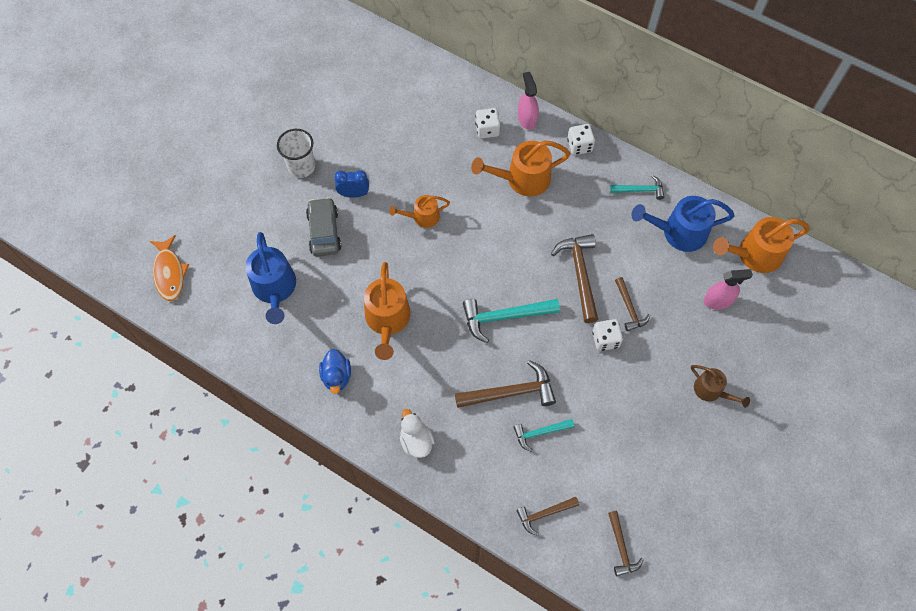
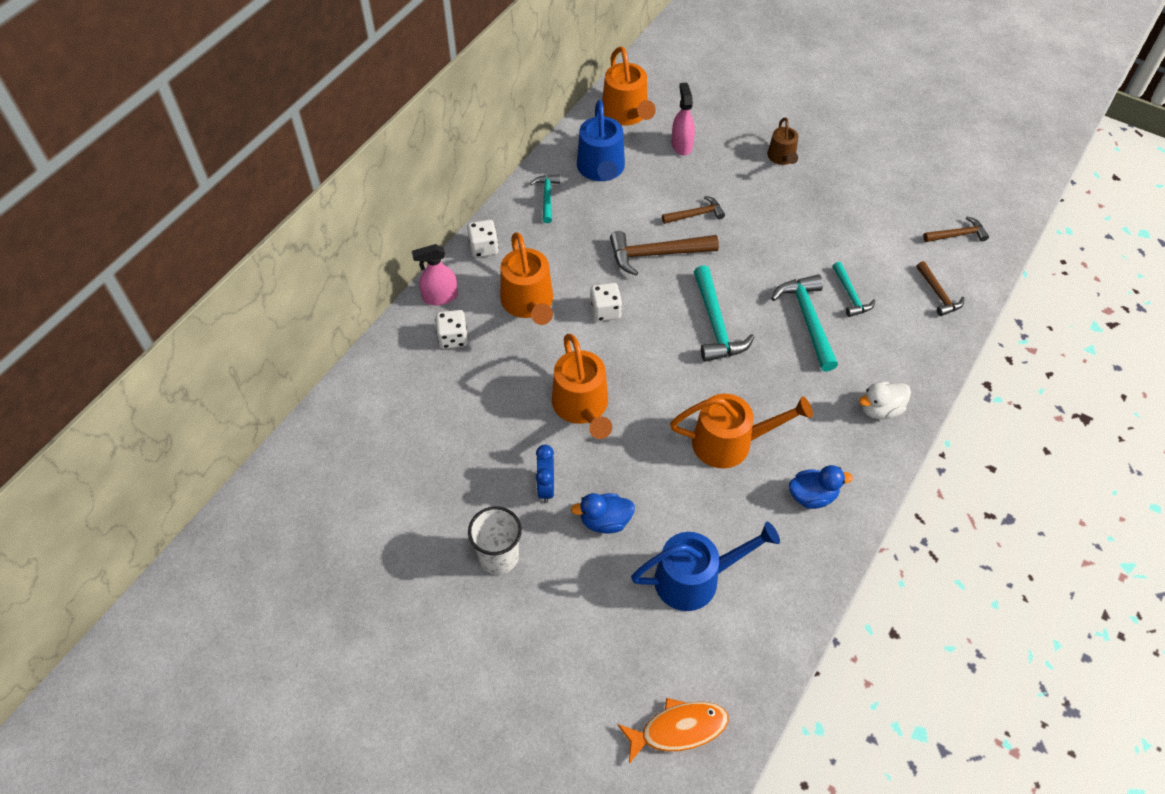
camera: 90 degrees left, 10 degrees down
(324, 232) = (605, 521): grey car -> blue duck
(422, 217) = (582, 407): orange watering can -> orange watering can, size x1.69
(511, 392) = (807, 320): brown hammer -> turquoise hammer
(605, 339) = (734, 236): white dice -> white dice (605, 311)
(711, 391) = (782, 158): brown watering can -> brown watering can turned 135 degrees clockwise

